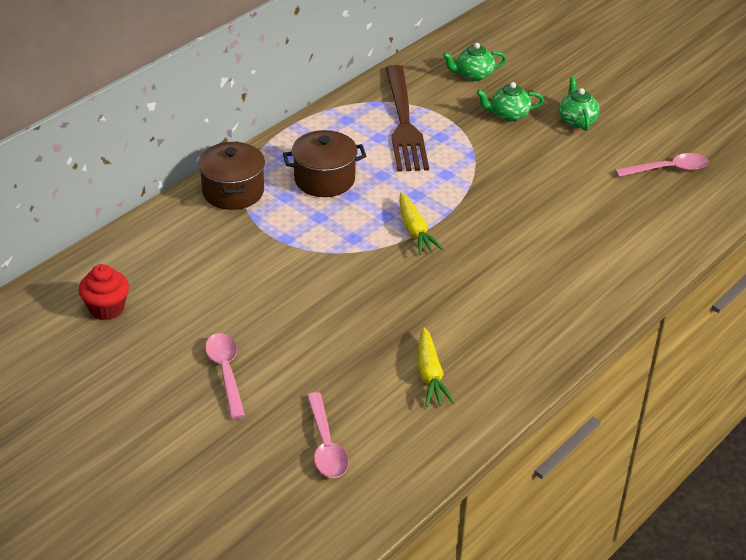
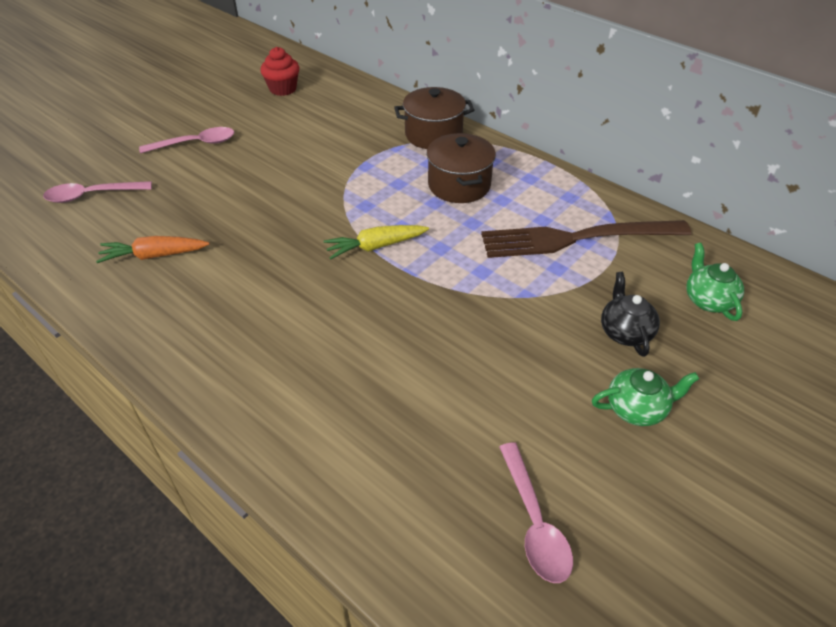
camera: 90 degrees right, 5 degrees up
(430, 375) = (154, 255): yellow carrot -> orange carrot
(508, 115) = (625, 332): green teapot -> black teapot

